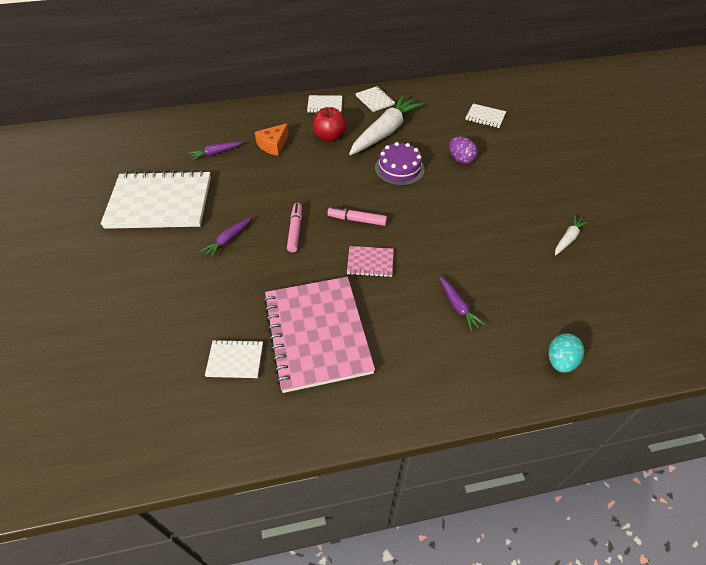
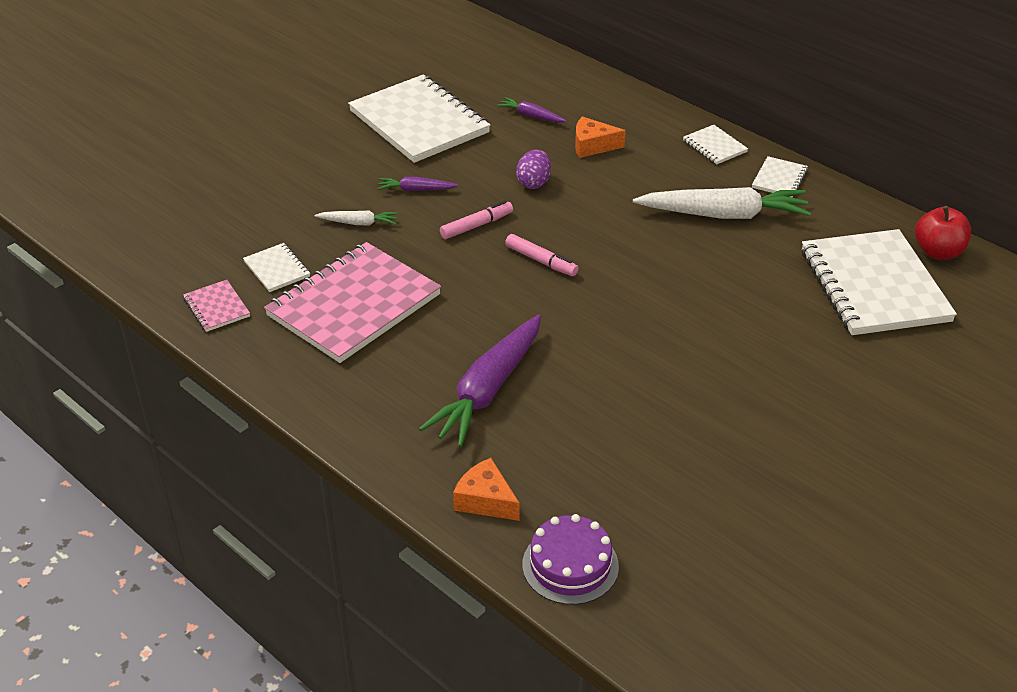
camera: 55 degrees right, 10 degrees down
(329, 136) = (659, 177): red apple -> red apple (938, 252)
(357, 220) = (541, 261): pink marker -> pink marker turned 150 degrees clockwise
(370, 262) = (486, 299): pink notebook -> pink notebook (216, 307)
(399, 169) = (668, 255): purple cake -> purple cake (570, 565)
(458, 306) = (488, 390): purple carrot -> purple carrot, size x2.12
(460, 159) = (751, 297): purple egg -> purple egg (533, 183)
(485, 117) = (874, 286): white notebook -> white notebook, size x2.30
(560, 361) = (485, 500): turquoise egg -> orange cheese
(568, 238) = (704, 446): white carrot -> white carrot (358, 223)

